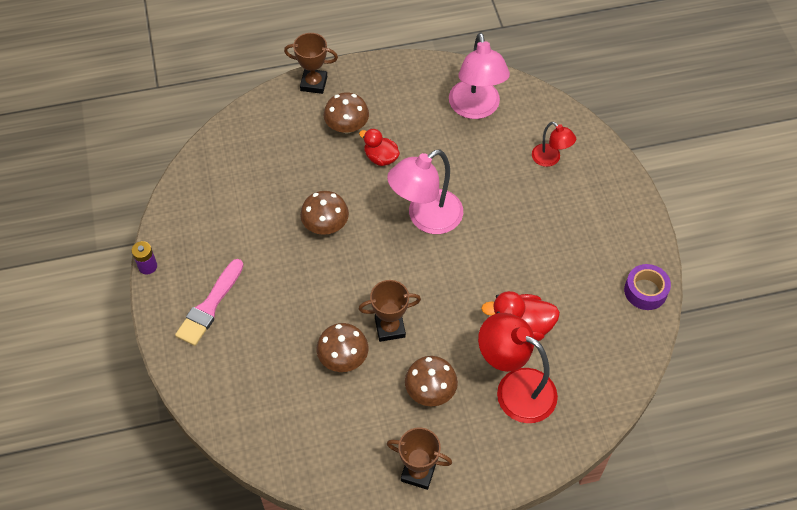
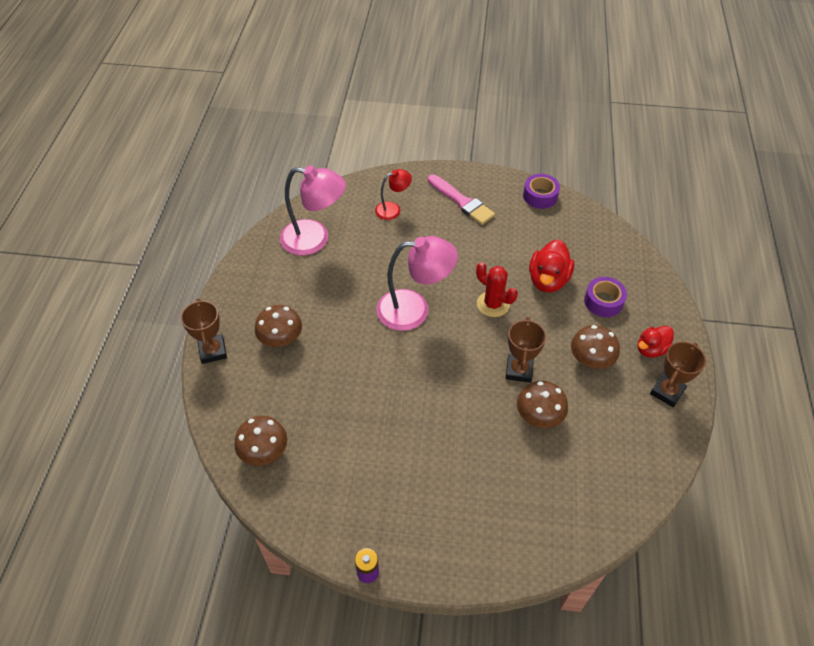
camera: 70 degrees left, 5 degrees down
(210, 305) = (441, 519): pink brush -> pink brush (461, 201)
(314, 83) = (213, 351): brown trophy -> brown trophy turned 45 degrees counterclockwise
(325, 225) = (387, 389): brown mushroom -> brown mushroom (264, 451)
(381, 158) = (332, 323): red duck -> red duck (651, 349)
(426, 218) = (414, 309): pink lamp -> pink lamp turned 75 degrees counterclockwise
(463, 284) = (493, 304): none -> red cactus
(515, 388) = (603, 301): red lamp -> purple tape

